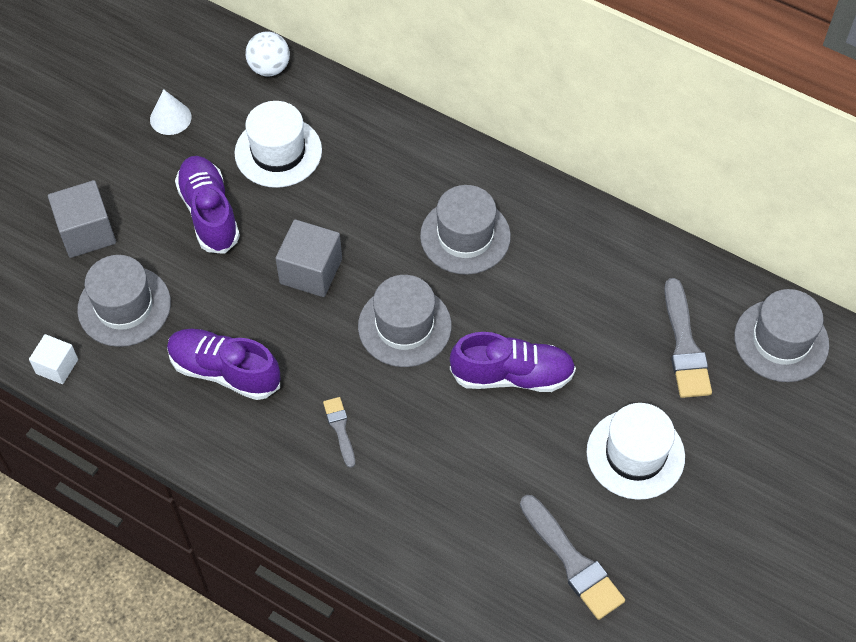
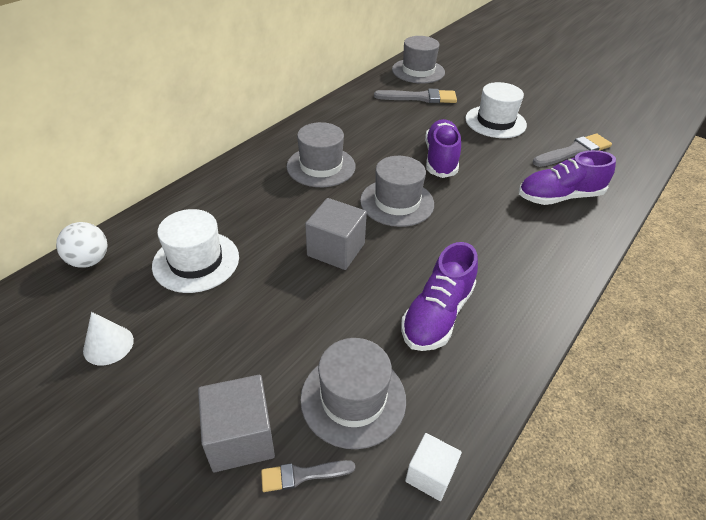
camera: 85 degrees left, 15 degrees down
(209, 213) = (250, 317): purple shoe -> purple shoe (559, 197)
(340, 428) = (491, 244): grey brush -> grey brush (302, 475)

